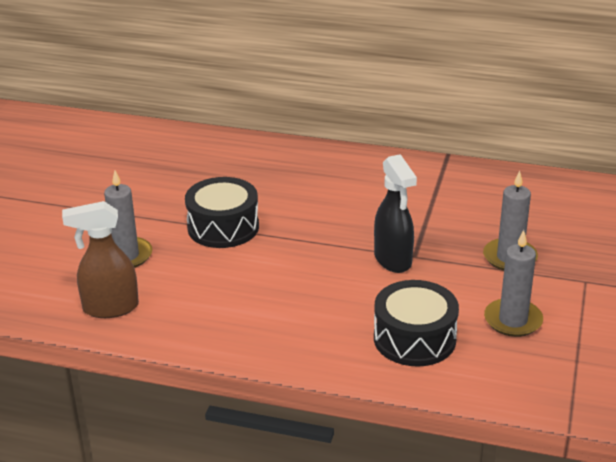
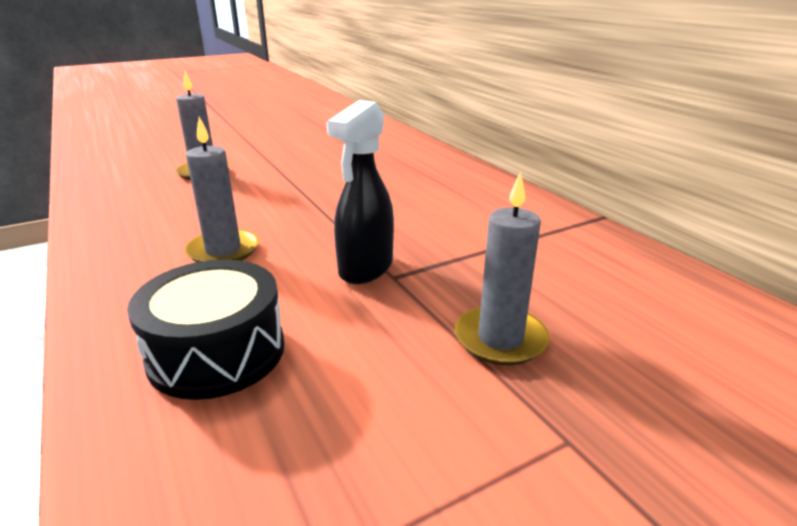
camera: 45 degrees right, 5 degrees down
(110, 308) = (119, 193): brown spray bottle -> none
(223, 227) = (296, 184): black drum -> none
(513, 320) = (358, 416): grey candle -> grey candle (223, 251)

